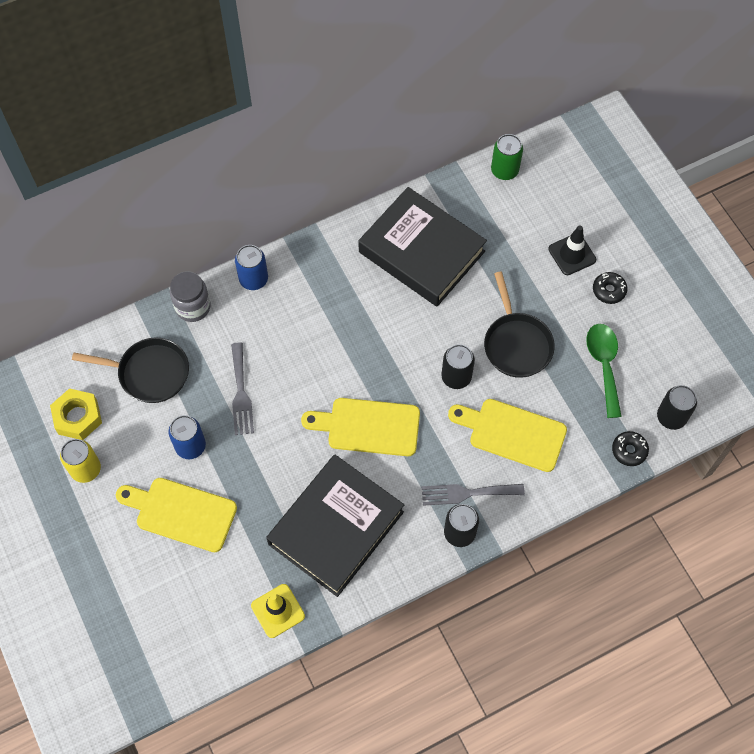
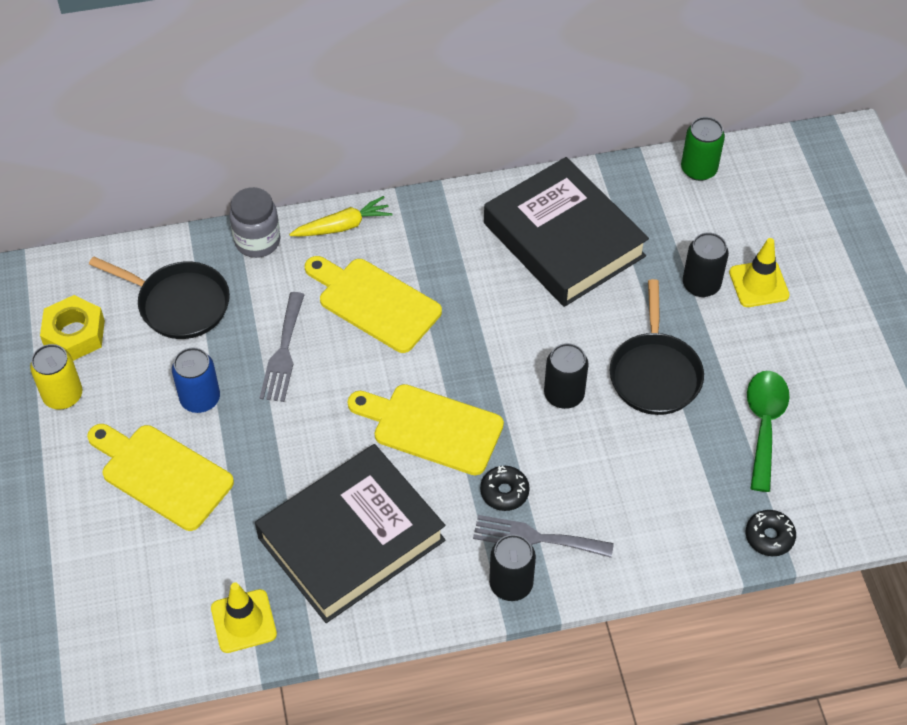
camera: 15 degrees right, 10 degrees down
(253, 279) = (342, 226): blue can -> yellow carrot
(512, 433) = (618, 479): yellow cutting board -> yellow cutting board (375, 302)
(572, 254) = (758, 284): black traffic cone -> yellow traffic cone
(609, 290) = (796, 337): black donut -> black donut (504, 492)
(671, 417) = (838, 508): black can -> black can (701, 284)

